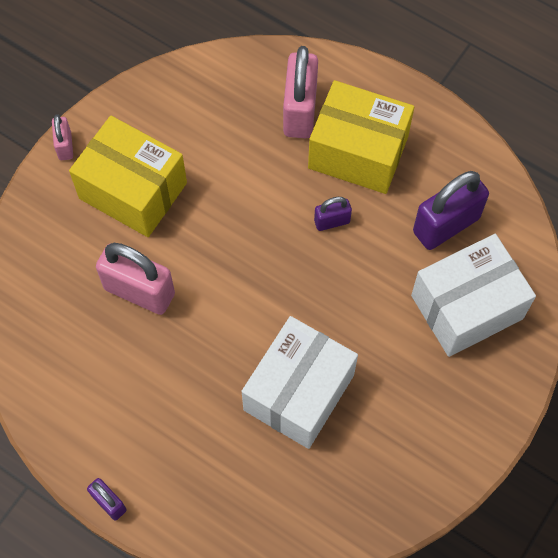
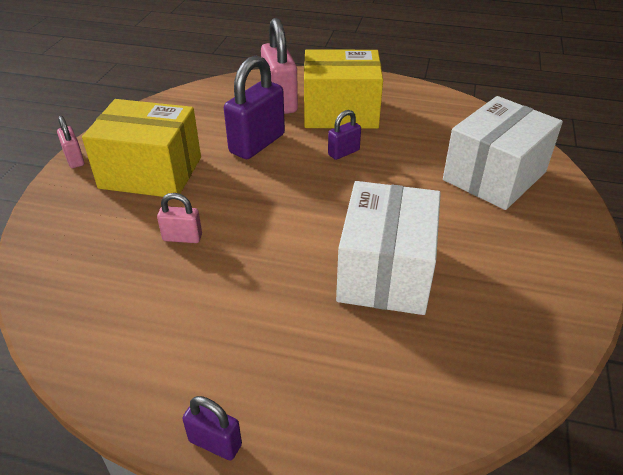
camera: 20 degrees left, 25 degrees down
(139, 291) = (182, 237): pink padlock -> pink padlock, size x0.51
(446, 225) = (439, 134): purple padlock -> purple padlock (257, 143)

